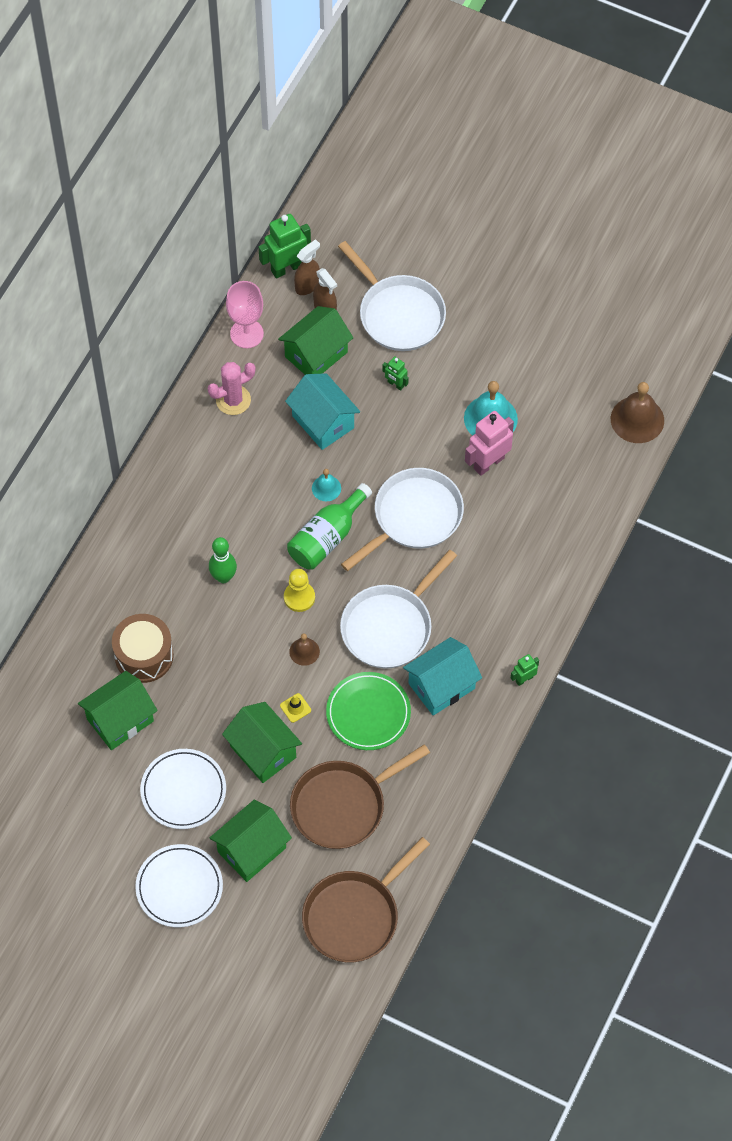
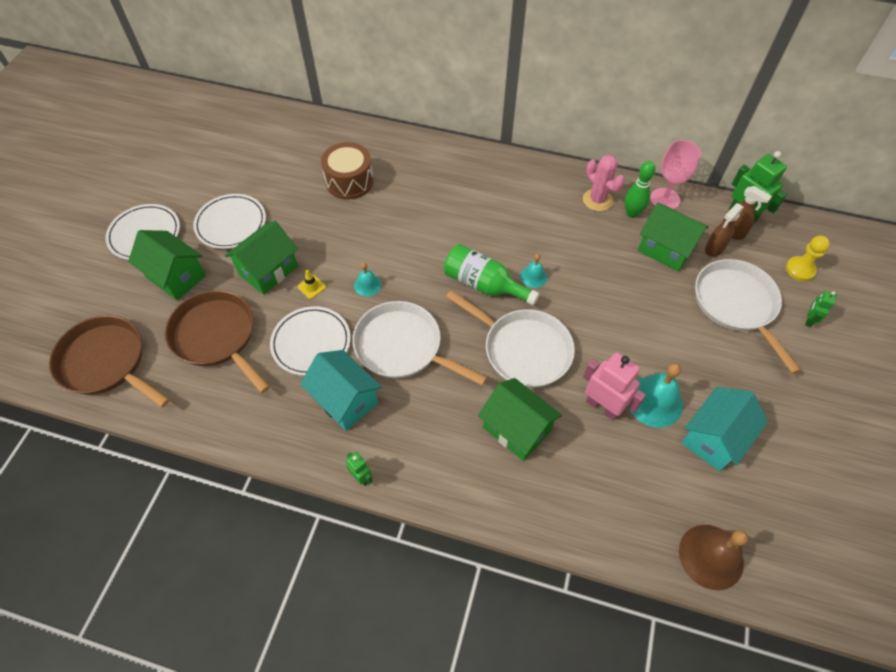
camera: 80 degrees right, 5 degrees down
(120, 720) = (292, 176): green house -> green house (516, 429)
(223, 577) = (429, 219): green bowling pin -> green bowling pin (632, 213)
(299, 597) = (420, 273): yellow pawn -> yellow pawn (800, 269)
(304, 651) = (367, 285): brown bell -> turquoise bell
(323, 422) = (599, 264): turquoise house -> turquoise house (713, 438)
(368, 713) = (311, 343): green plate -> white plate
(395, 384) = (660, 313): green robot -> green robot (809, 320)
(398, 314) = (736, 305): white pan -> white pan turned 120 degrees clockwise

